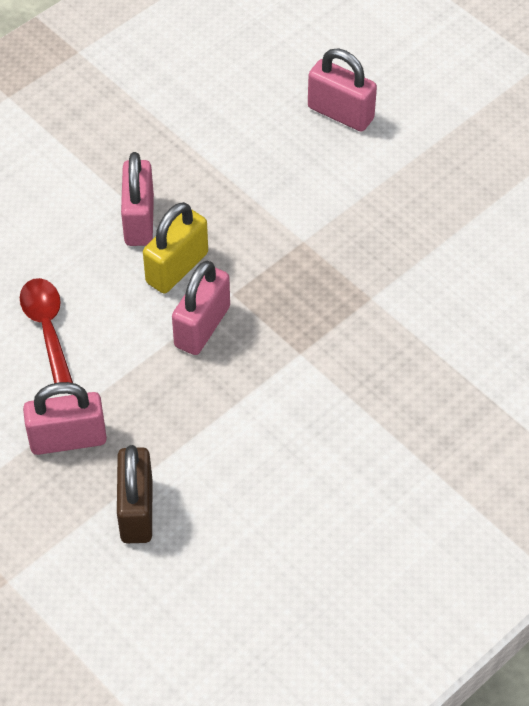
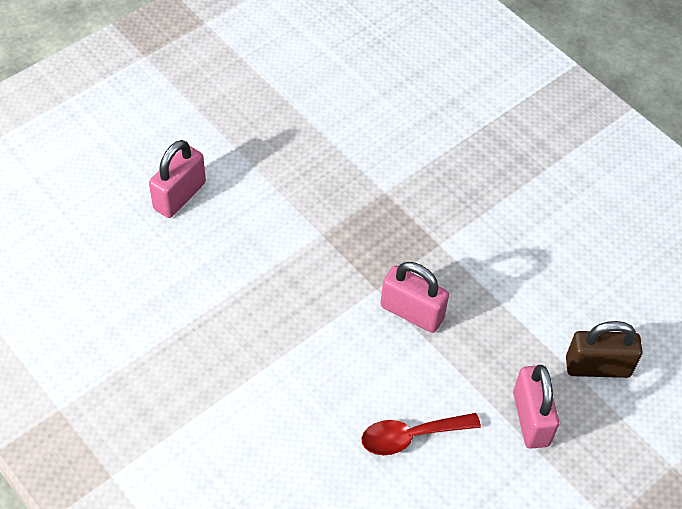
camera: 90 degrees left, 0 degrees up
(139, 220) = (289, 358): pink padlock -> none
(177, 268) = (346, 329): yellow padlock -> none

